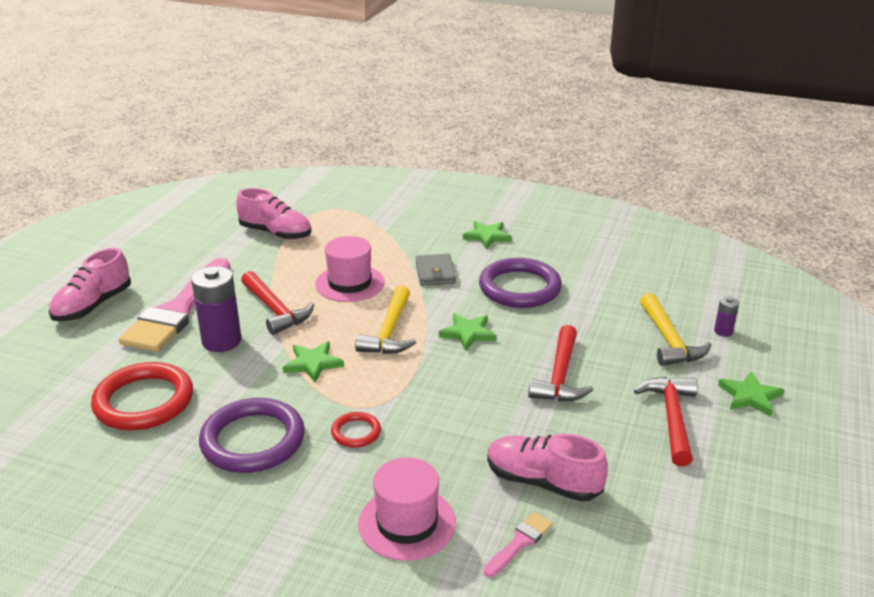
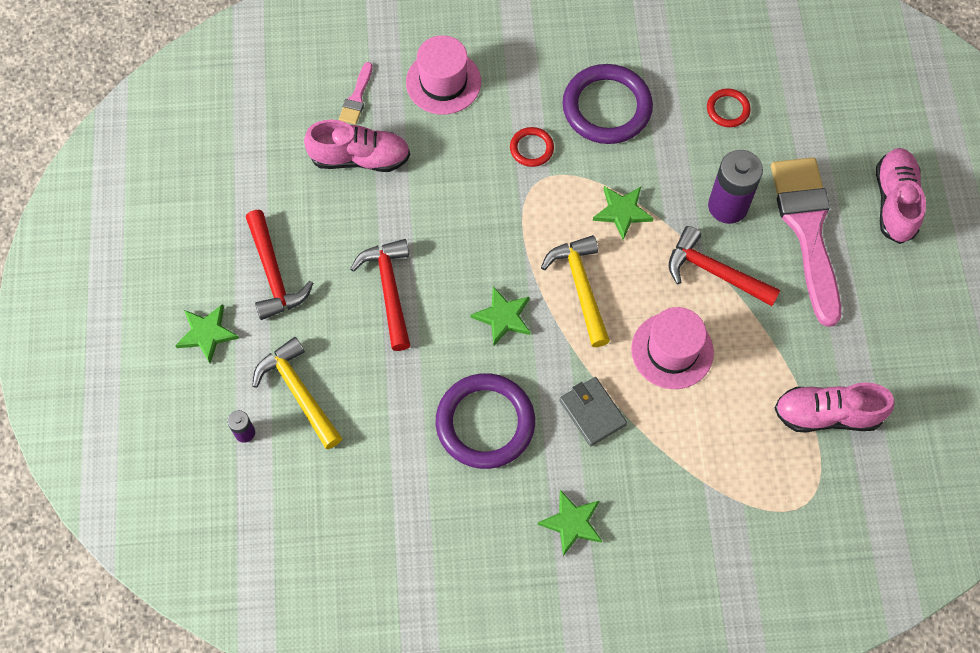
camera: 155 degrees right, 35 degrees up
(144, 401) = (728, 109): red ring -> red ring, size x0.49

